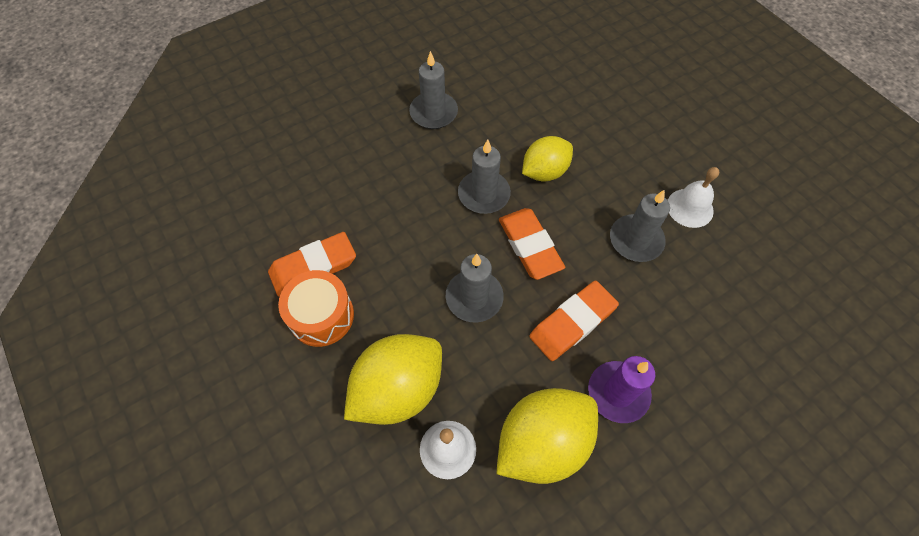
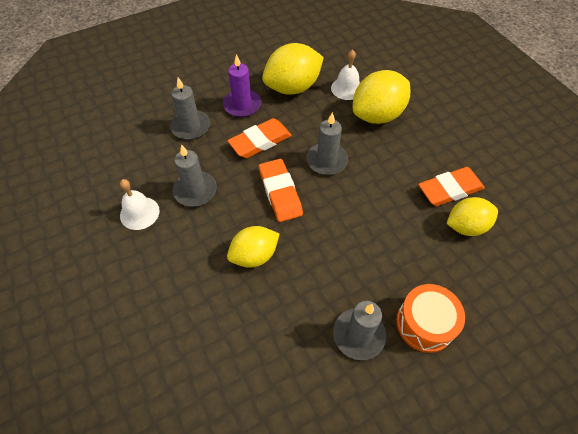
camera: 175 degrees left, 5 degrees down
(306, 220) = (466, 226): none -> yellow lemon
(321, 316) = (435, 157): orange drum -> orange drum (425, 324)
(484, 194) = (312, 238): grey candle -> grey candle (190, 127)

